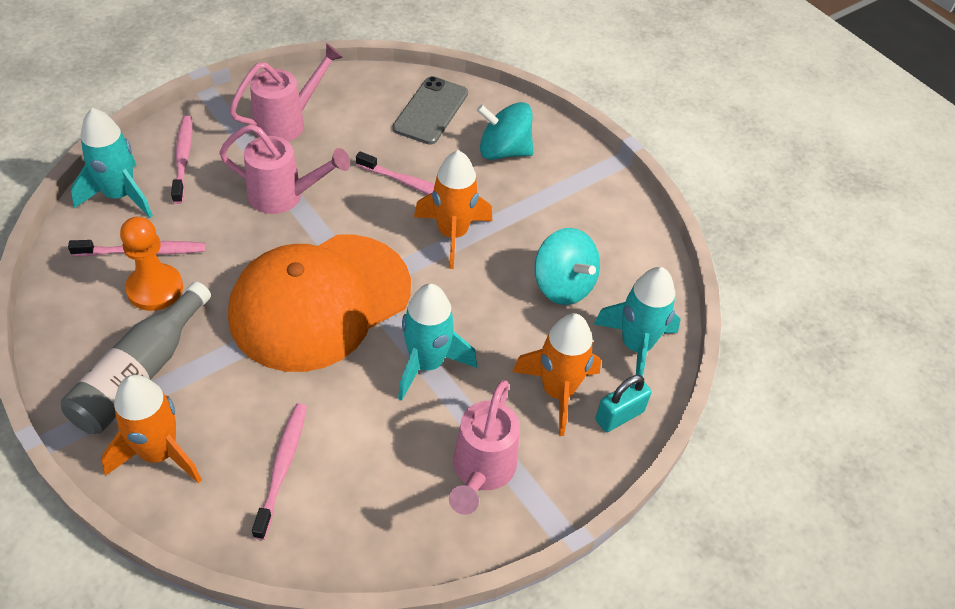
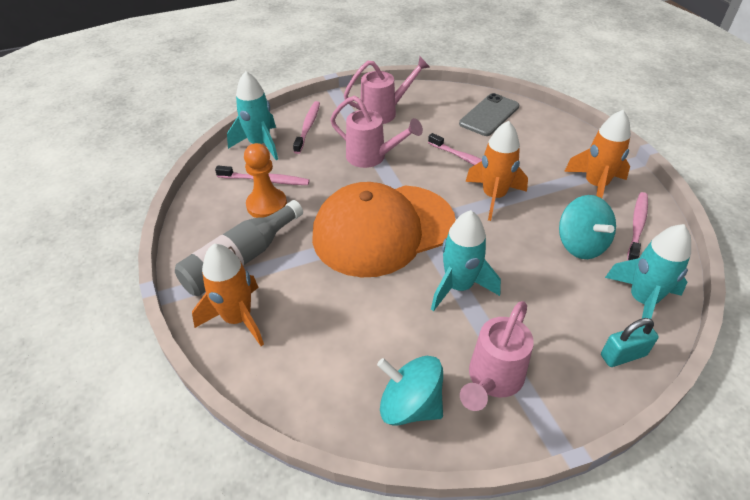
camera: 20 degrees right, 5 degrees down
(282, 467) = (328, 346): pink toothbrush -> pink toothbrush (637, 226)
(503, 151) = (541, 146): turquoise spinning top -> turquoise spinning top (410, 405)
(557, 392) = (567, 326): orange rocket -> orange rocket (595, 185)

